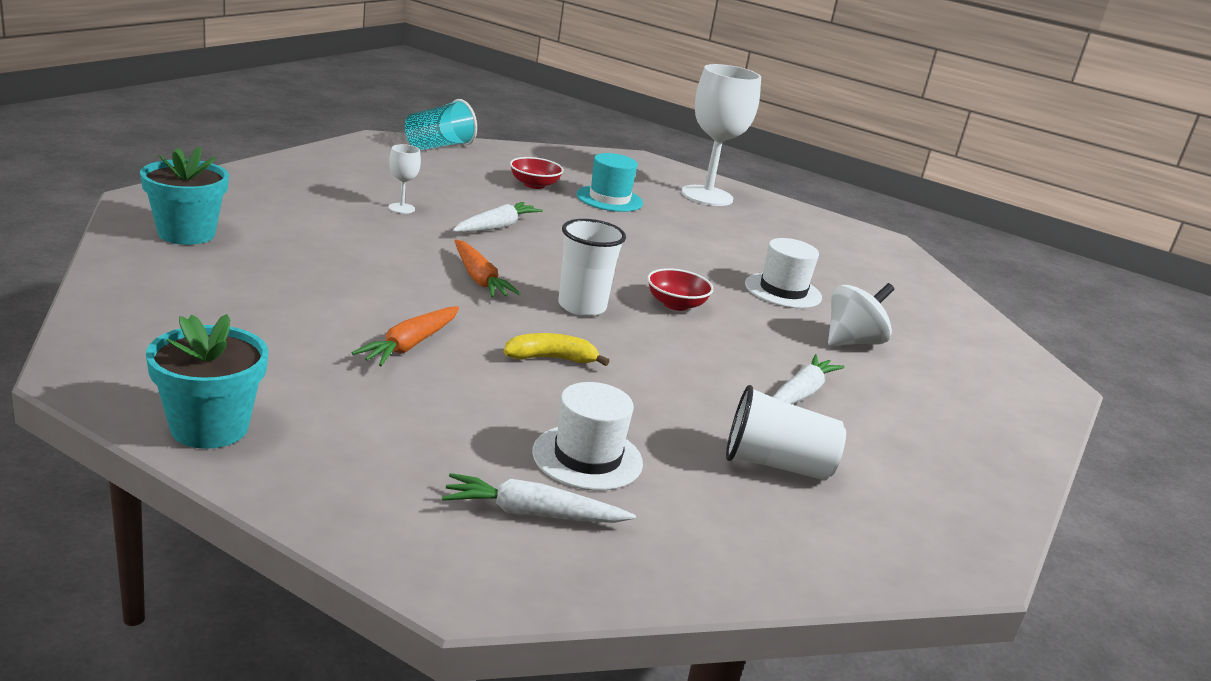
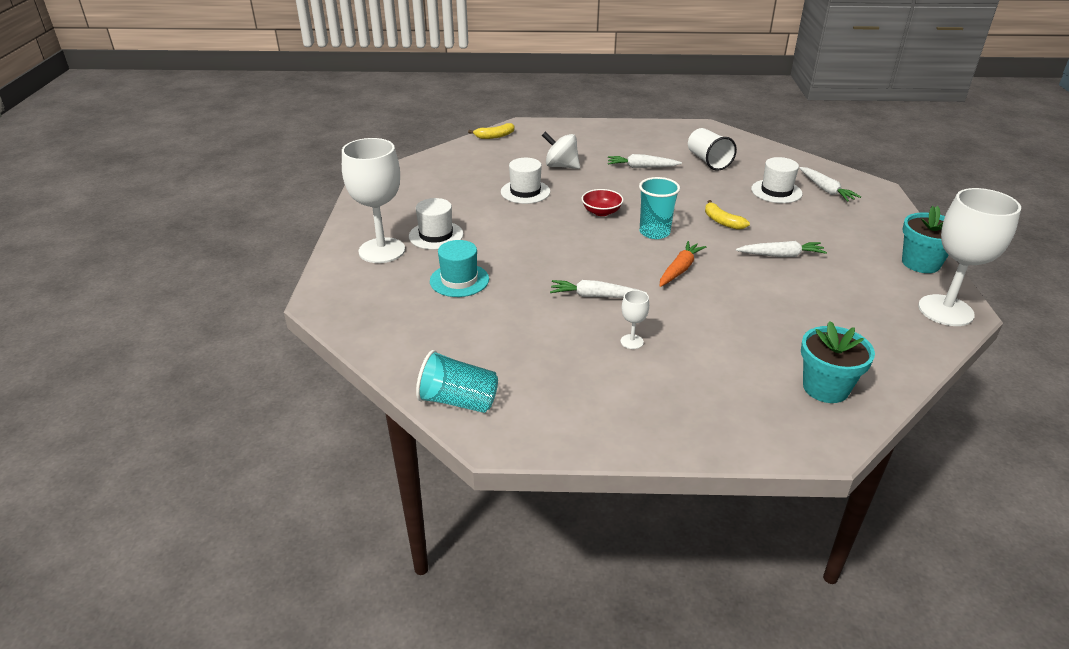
camera: 115 degrees left, 10 degrees up
(113, 363) = (945, 310): none -> white goblet
(410, 345) = (781, 255): orange carrot -> white carrot
(534, 185) = (481, 317): red bowl -> none
(582, 306) = (654, 232): white cup -> turquoise cup
(714, 220) = (436, 235): none -> white hat
(1006, 345) = (494, 136): none -> yellow banana

